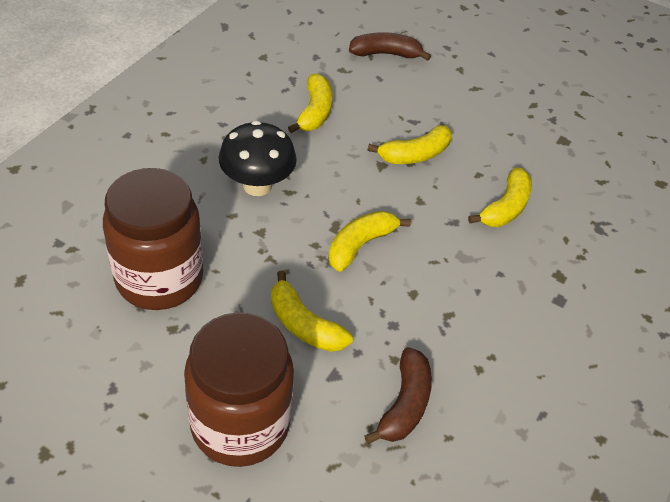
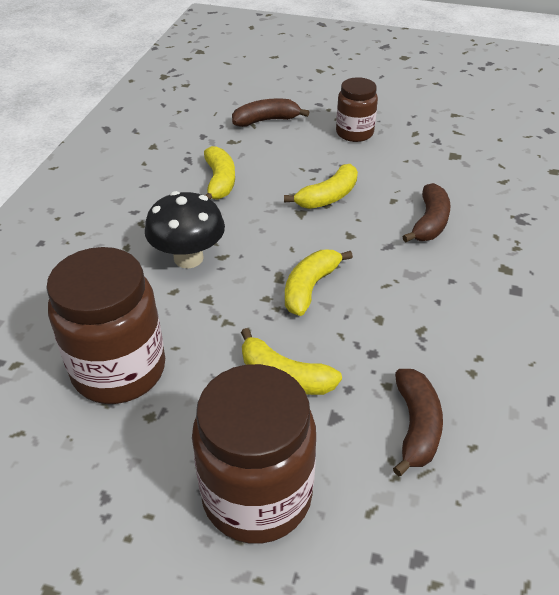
camera: 10 degrees left, 5 degrees down
(470, 90) = (354, 133): none -> brown jar
(505, 208) = (430, 222): yellow banana -> brown banana

